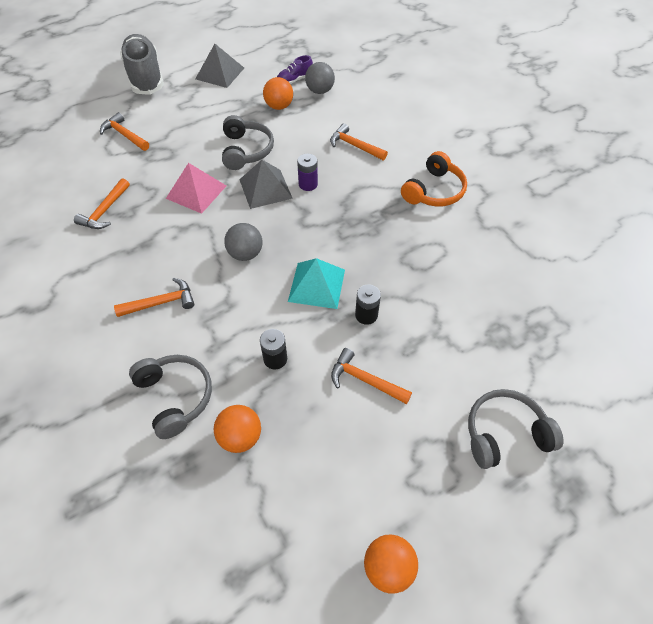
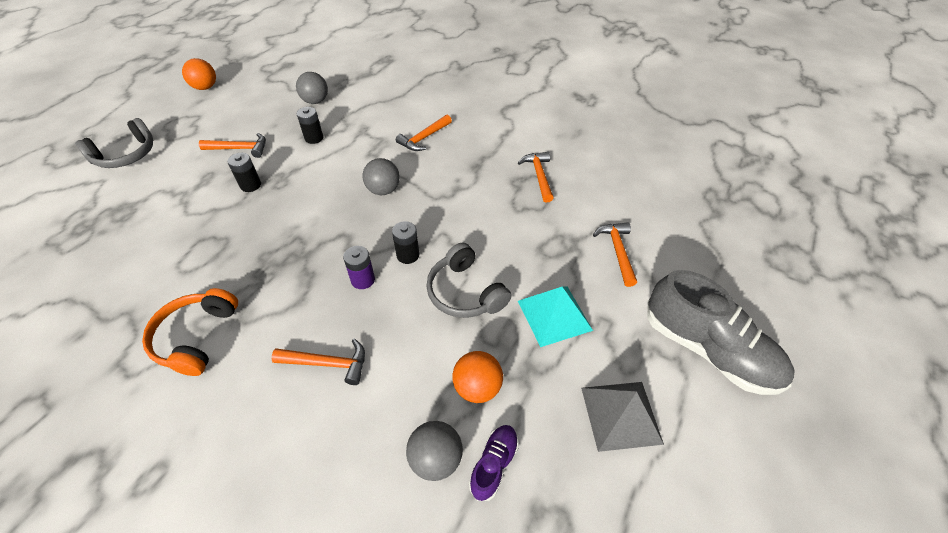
camera: 150 degrees right, 5 degrees down
(124, 135) = (617, 251): orange hammer -> orange hammer turned 105 degrees counterclockwise
(175, 397) = (370, 103): grey headphones -> none
(196, 192) = (476, 223): pink pyramid -> none
(240, 437) = (315, 101): orange ball -> grey ball
(265, 189) = (408, 255): grey pyramid -> black battery
(317, 285) = (304, 190): turquoise pyramid -> turquoise pyramid (554, 315)

